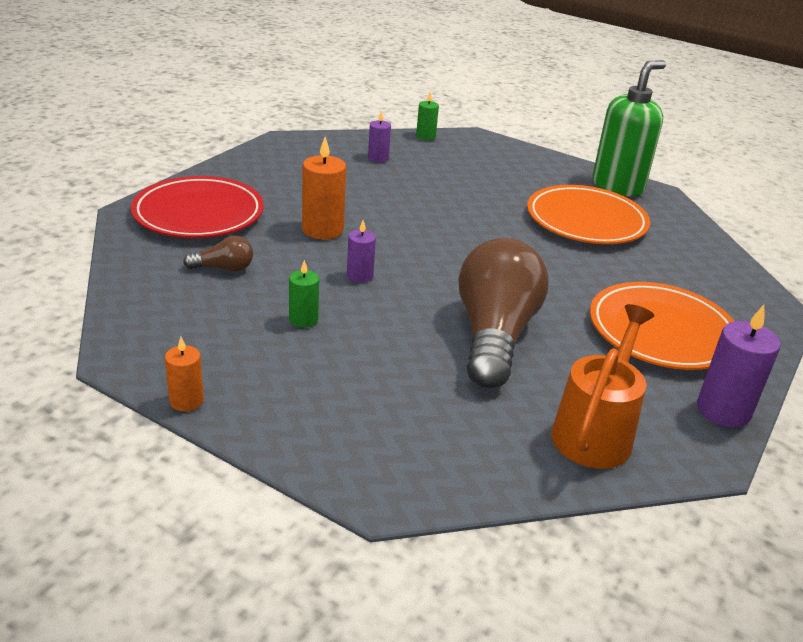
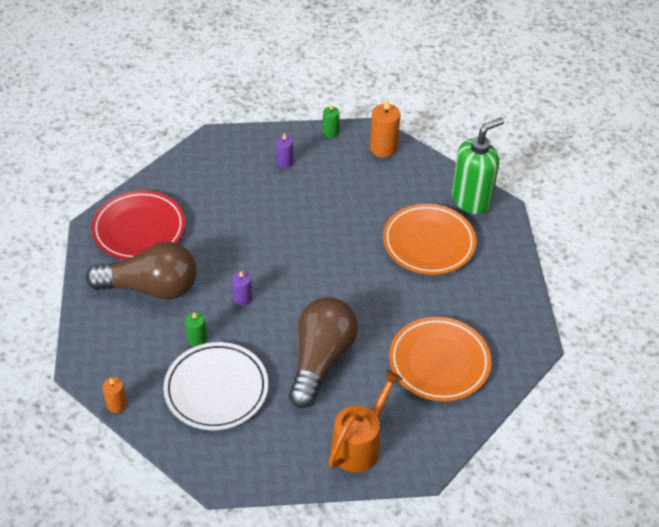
camera: 10 degrees right, 15 degrees up
(224, 268) = (151, 288): brown light bulb -> brown light bulb, size x2.37
(322, 230) = (225, 249): orange candle -> orange candle (383, 148)
(347, 374) = (216, 389): none -> white plate
(723, 410) = (450, 433): purple candle -> none

